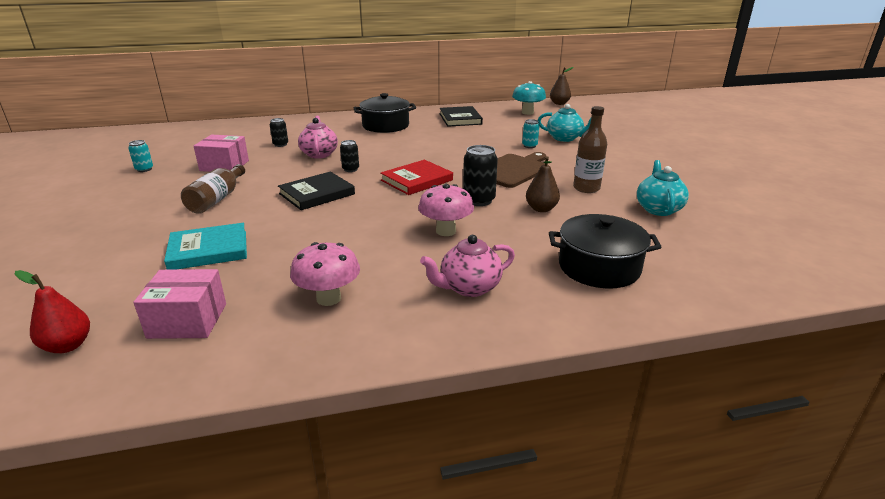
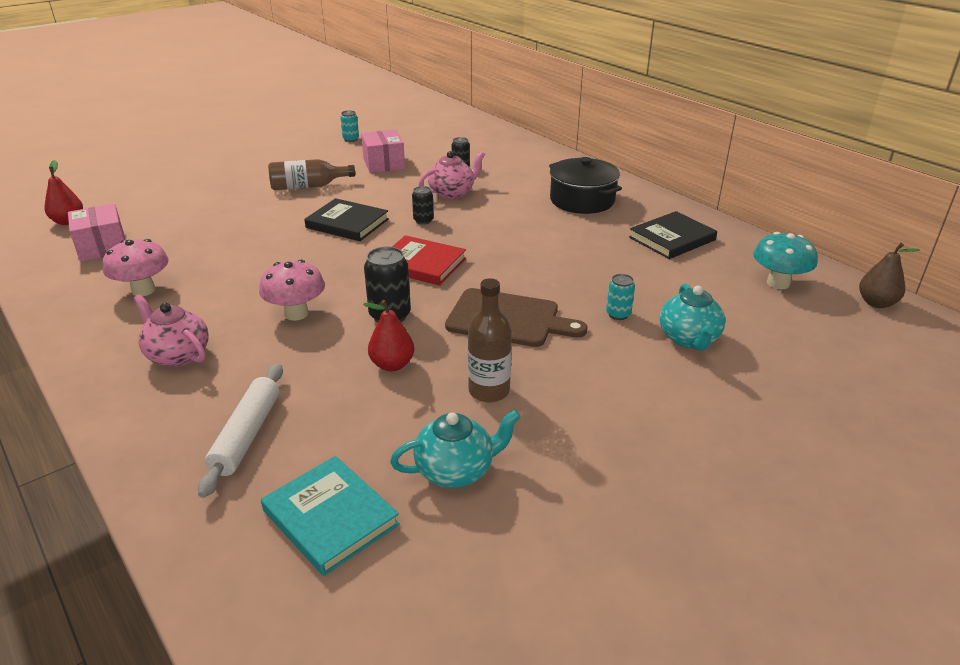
camera: 65 degrees right, 5 degrees up
(208, 250) = (211, 216): turquoise book -> turquoise book (330, 517)
(541, 209) = (392, 365): brown pear -> red pear
(599, 267) = (247, 435): black pot -> white rolling pin

